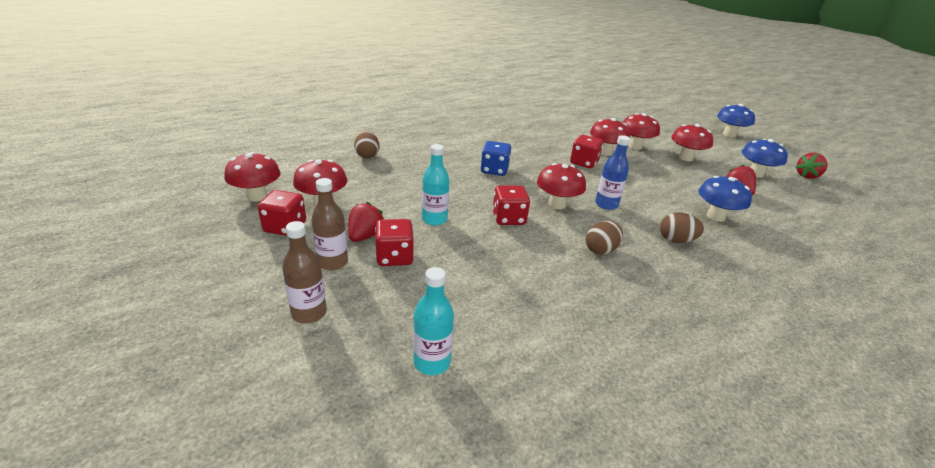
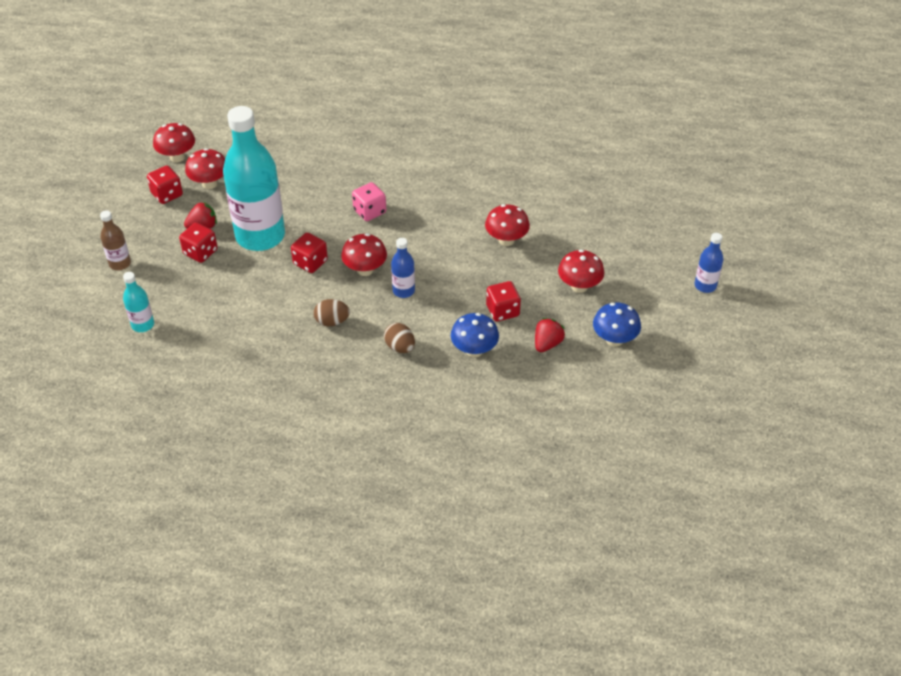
camera: 45 degrees right, 15 degrees up
(333, 263) = (164, 237): brown bottle -> none
(367, 156) = (293, 147): brown egg -> none
(434, 219) = (260, 236): turquoise bottle -> turquoise bottle, size x2.31
(494, 170) = (370, 211): blue dice -> pink dice
(583, 163) = (462, 241): red dice -> red dice (502, 311)
(635, 146) = (552, 248): red mushroom -> none
(729, 134) = (705, 286): blue mushroom -> blue bottle
(807, 176) = (669, 372): red strawberry -> none

